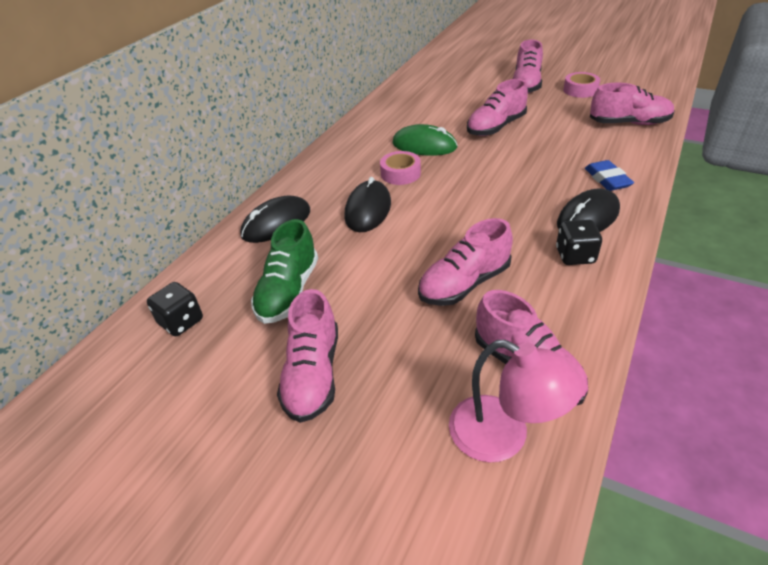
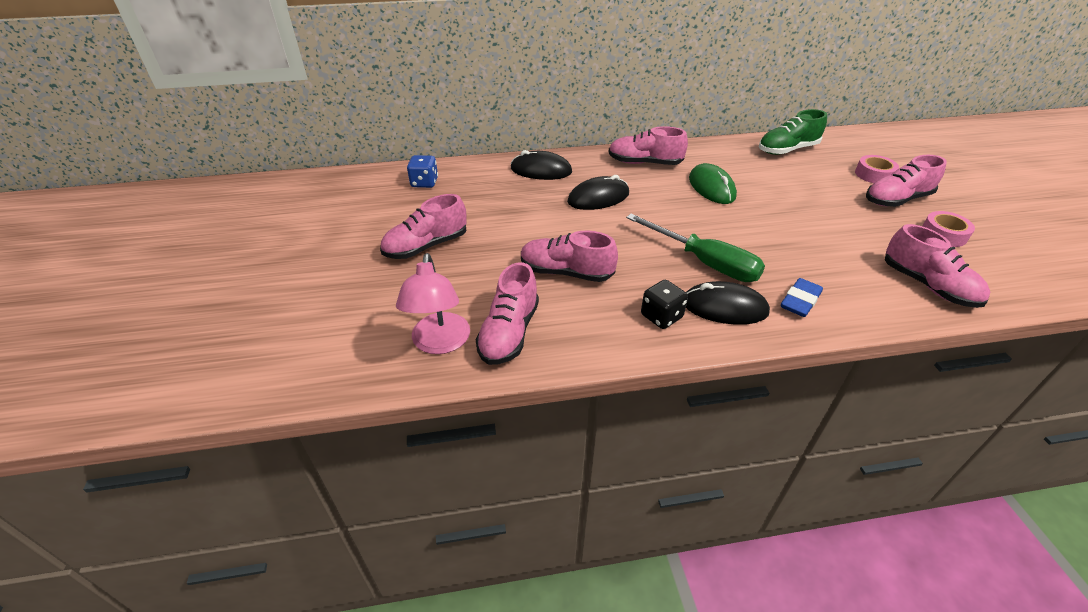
camera: 50 degrees right, 0 degrees up
(181, 322) = (424, 183): black dice -> blue dice
(288, 291) = (484, 205): green shoe -> green shoe (787, 150)
(400, 173) = (659, 193): pink tape -> pink tape (874, 174)
(496, 127) = (793, 210): pink shoe -> pink shoe (644, 163)
(522, 198) = (704, 262): none -> green screwdriver

